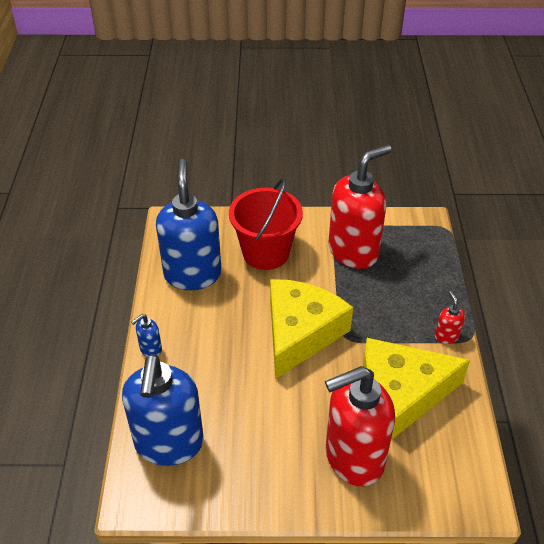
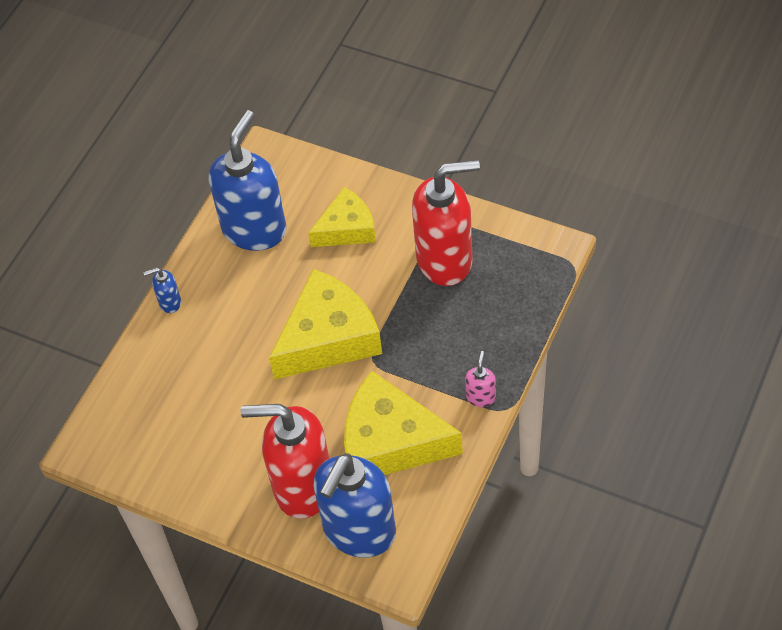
camera: 30 degrees right, 10 degrees up
(169, 444) = (139, 408): blue soap dispenser -> blue soap dispenser (359, 531)
(266, 253) = (347, 228): red bucket -> yellow cheese
(446, 336) = (481, 397): red soap dispenser -> pink soap dispenser

